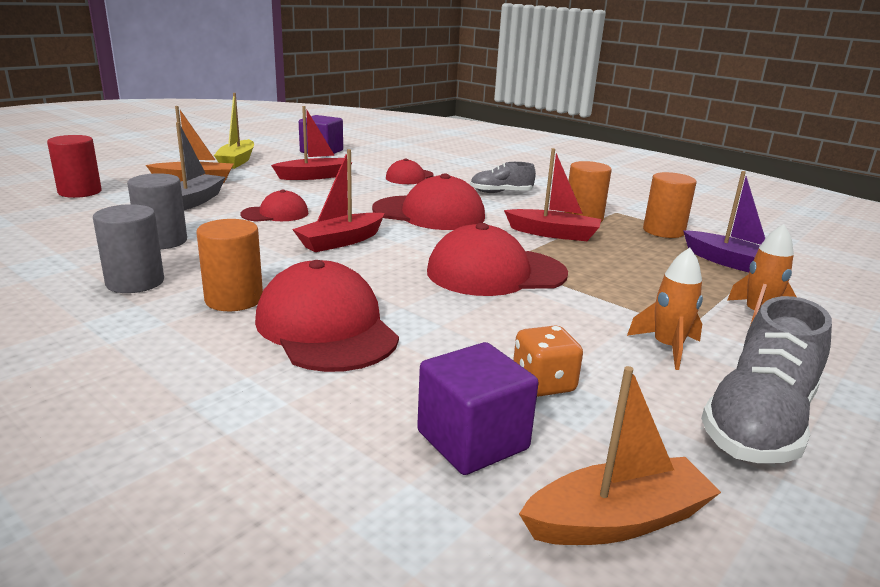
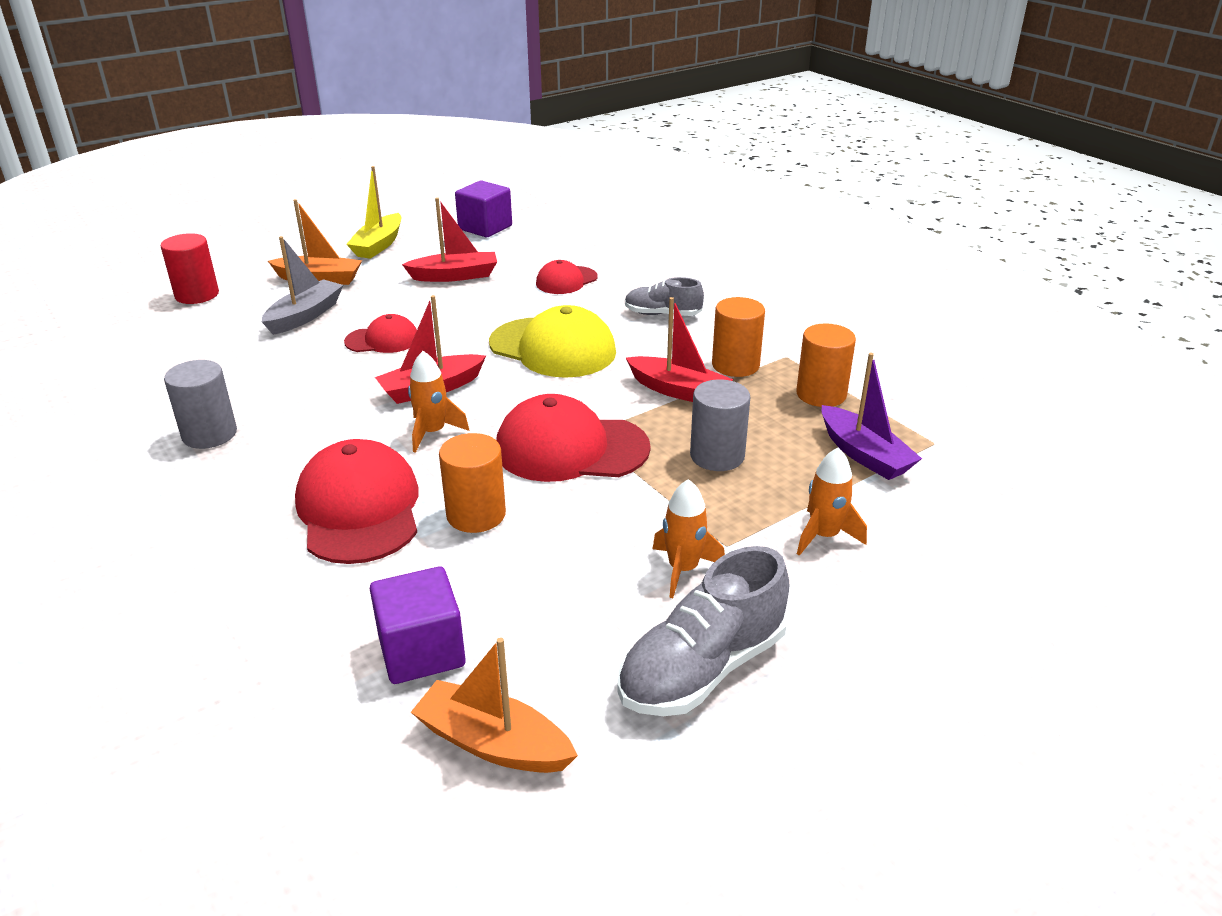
camera: 15 degrees right, 10 degrees up
(162, 241) = (253, 377): grey cylinder -> grey cylinder (717, 456)
(234, 299) = (290, 464): orange cylinder -> orange cylinder (476, 515)
(362, 269) = (432, 433): none -> orange rocket
(429, 213) = (553, 348): red cap -> yellow cap
(543, 384) = (524, 599): orange dice -> none
(617, 520) = (493, 743): orange boat -> orange boat turned 150 degrees counterclockwise

